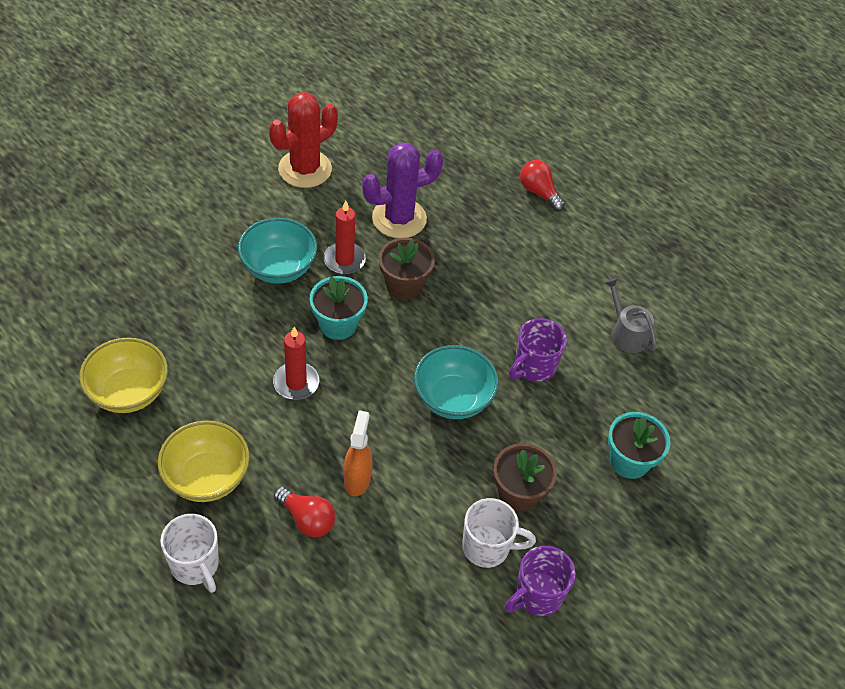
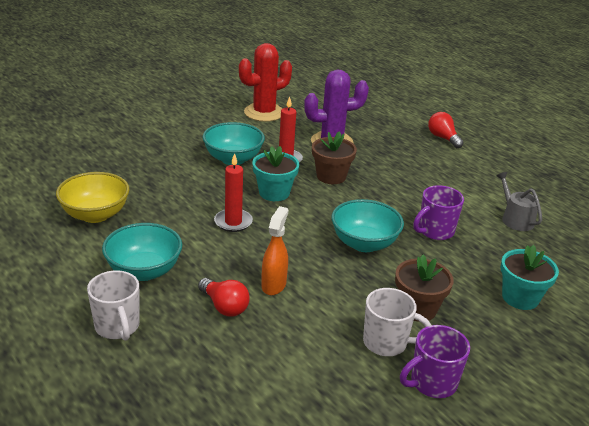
camera: 10 degrees right, 20 degrees down
(207, 477) = (144, 271): yellow bowl -> turquoise bowl

